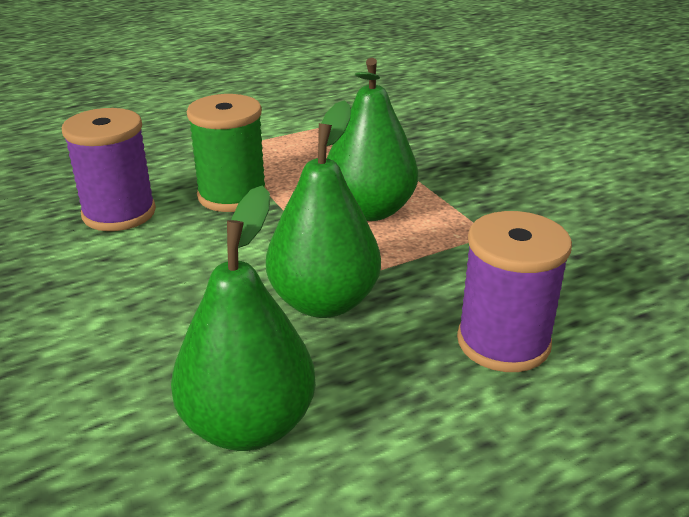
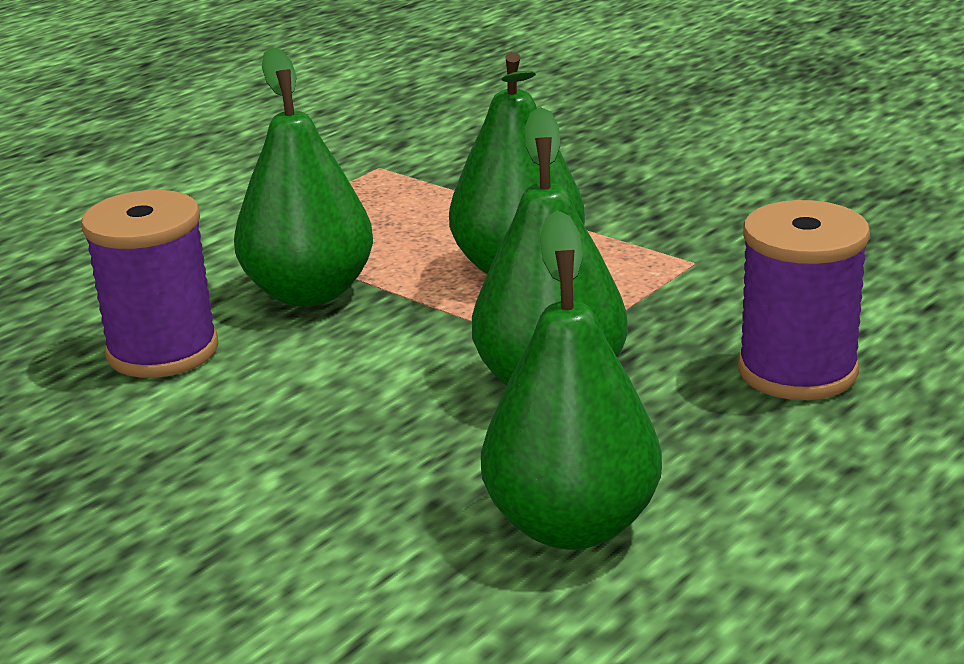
camera: 20 degrees left, 5 degrees down
(232, 195) = (309, 293): green spool -> green pear

